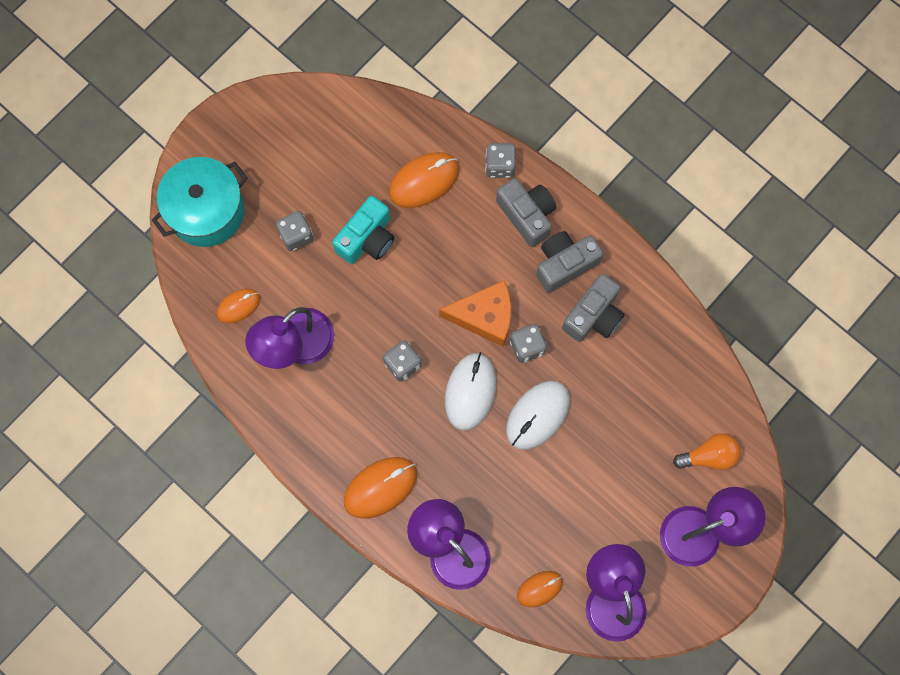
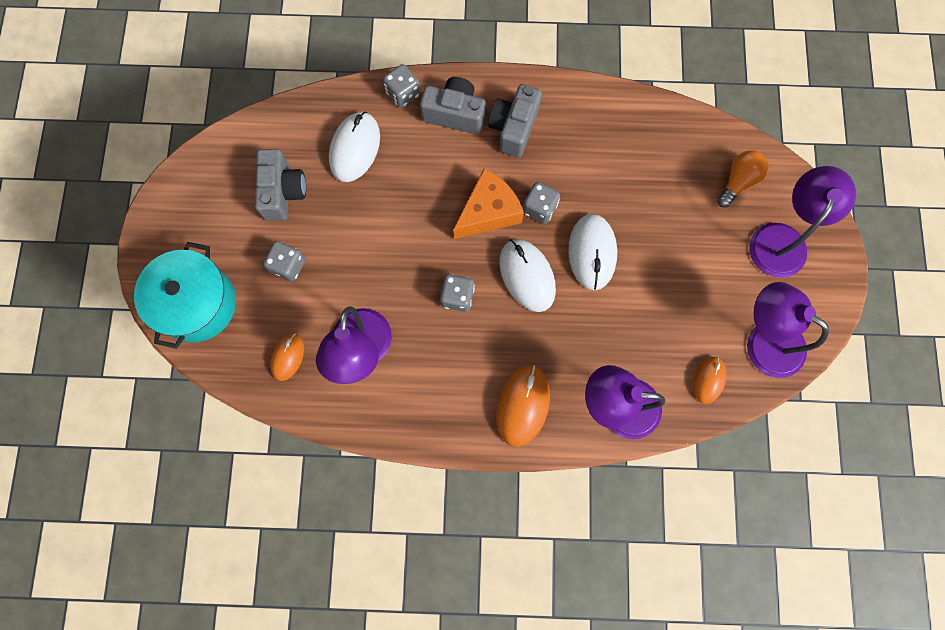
camera: 40 degrees left, 0 degrees up
(367, 239) = (347, 225): turquoise camera -> none
(424, 181) = (355, 148): orange mouse -> white mouse
(593, 316) = (568, 148): grey camera -> grey camera (282, 192)

